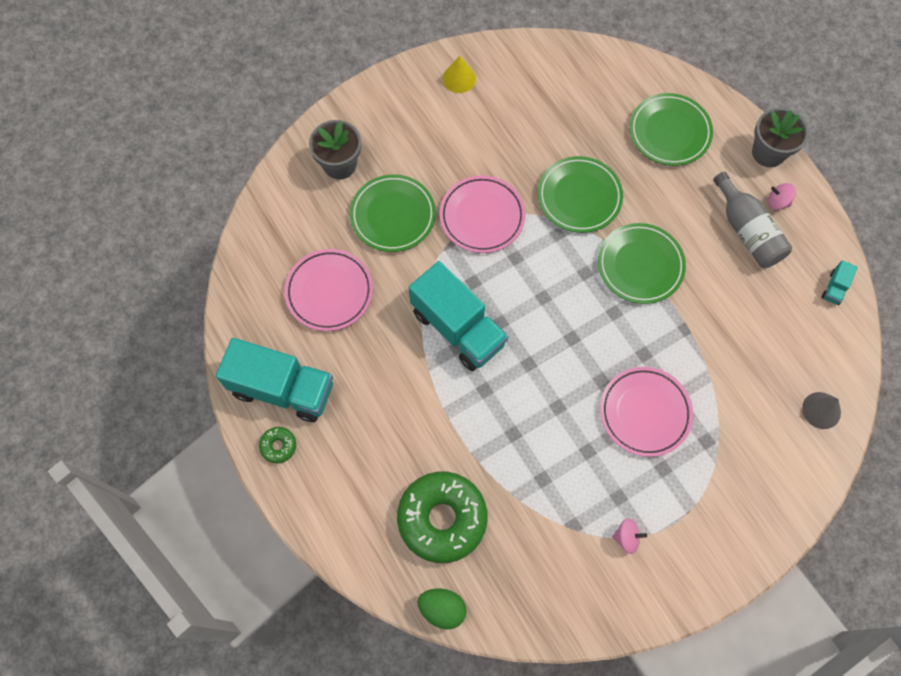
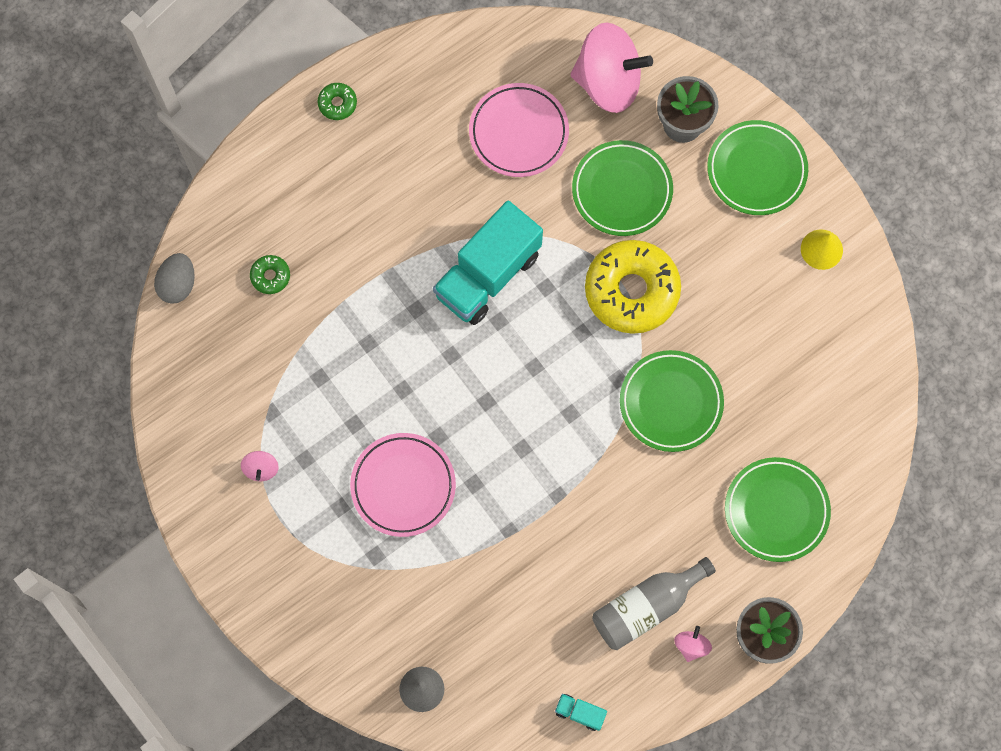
camera: 85 degrees right, 5 degrees up
(282, 389) = (401, 99): turquoise truck -> none
(293, 217) = (608, 82): none -> pink spinning top
(442, 519) = (270, 276): green donut -> green donut, size x0.42
(442, 609) = (178, 284): green egg -> grey egg
(482, 216) = (631, 291): pink plate -> yellow donut
(640, 265) = (586, 477): green plate -> green plate (756, 170)

